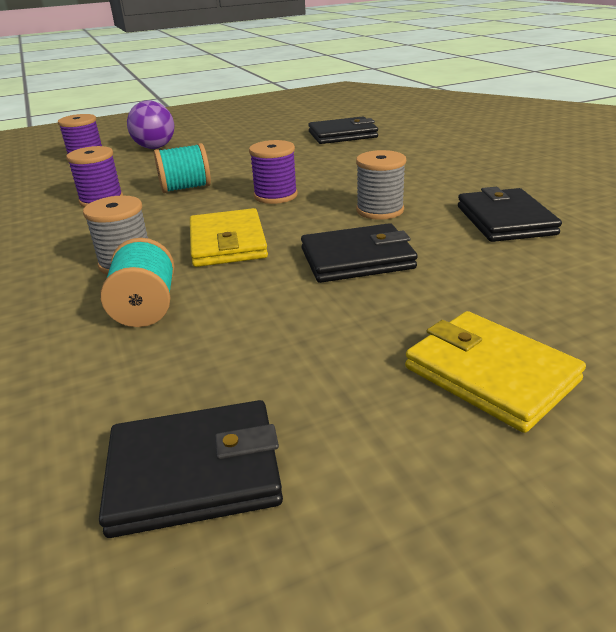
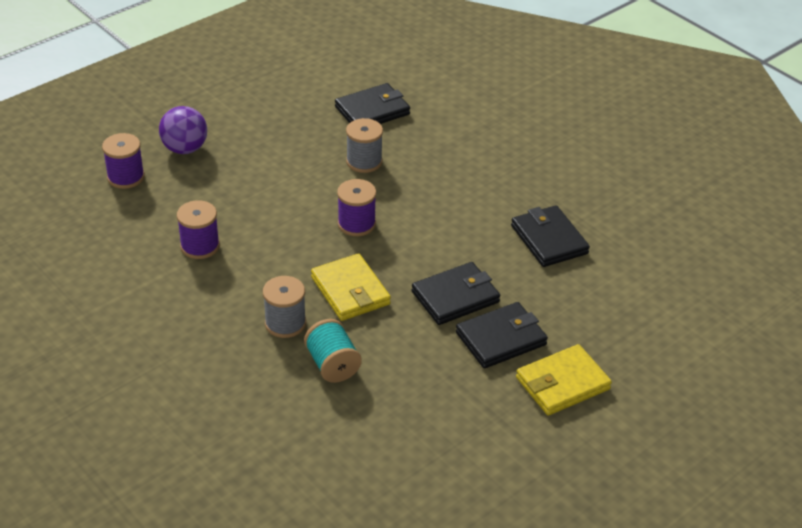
camera: 20 degrees left, 10 degrees up
(186, 188) = (267, 219): turquoise spool -> none
(194, 472) = (434, 466): black wallet -> black wallet (501, 339)
(380, 210) = (452, 236): grey spool -> grey spool (364, 161)
(490, 374) = (562, 383): yellow wallet -> yellow wallet turned 60 degrees counterclockwise

